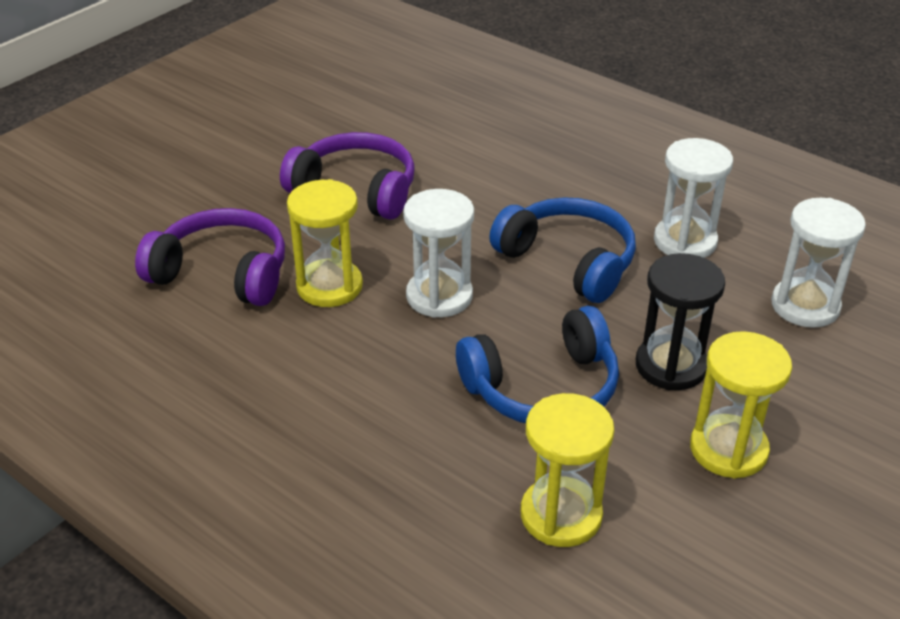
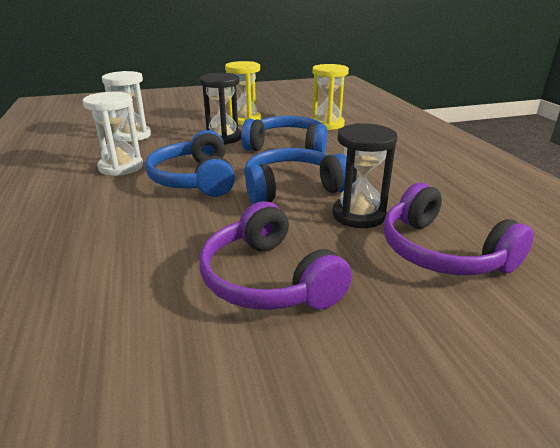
camera: 145 degrees left, 10 degrees down
(329, 286) = (358, 215): yellow hourglass -> black hourglass
(439, 296) = (292, 188): white hourglass -> blue headphones

